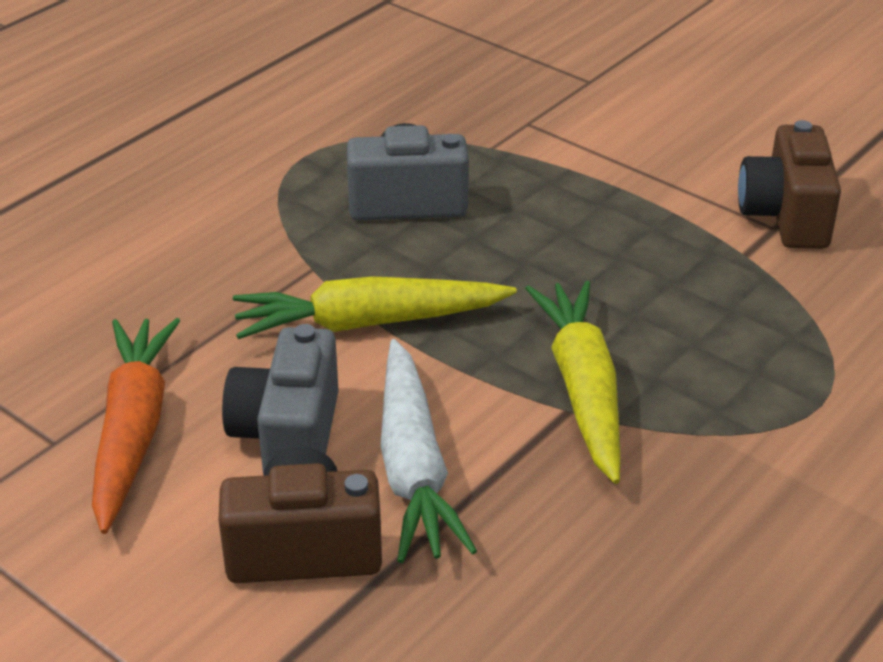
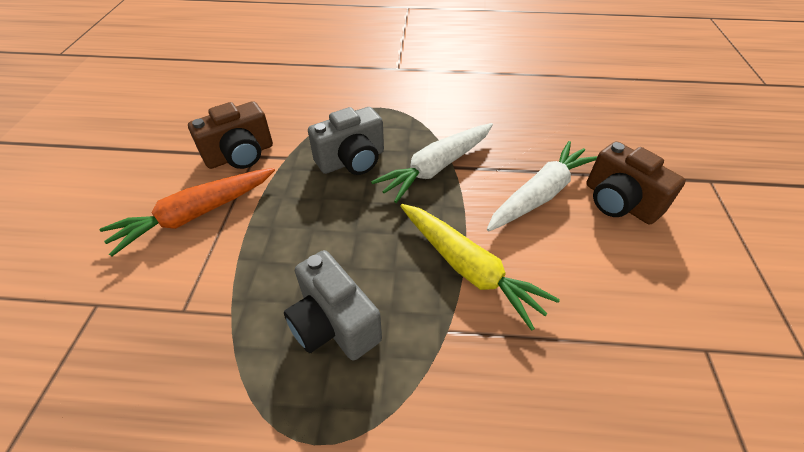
camera: 125 degrees left, 10 degrees up
(133, 431) = (653, 316): orange carrot -> orange carrot (195, 215)
(288, 436) = (576, 248): grey camera -> grey camera (352, 161)
(582, 389) = (436, 167): yellow carrot -> white carrot

